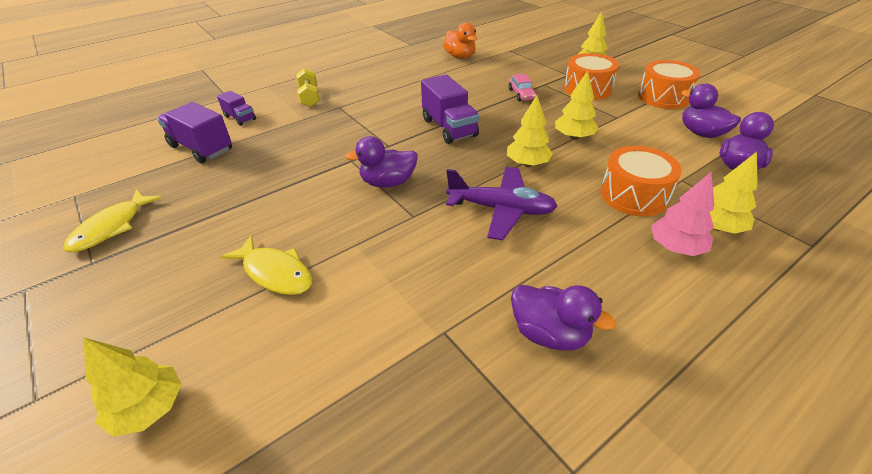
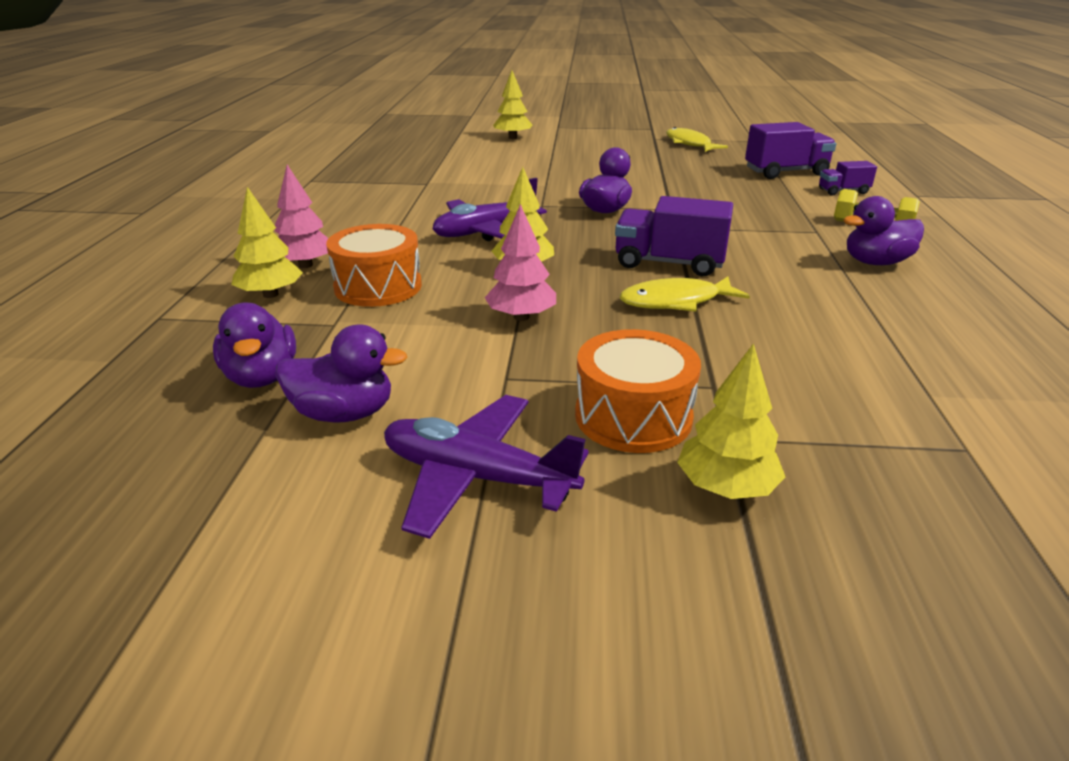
camera: 130 degrees right, 10 degrees down
(275, 272) = (560, 165): yellow fish -> yellow fish (676, 301)
(460, 57) = (961, 371): orange duck -> none
(521, 94) = (700, 346): pink car -> none
(549, 333) = (364, 201): purple duck -> purple duck (875, 262)
(573, 137) = (521, 317): yellow tree -> pink tree
(663, 97) = (477, 477): orange drum -> purple plane

